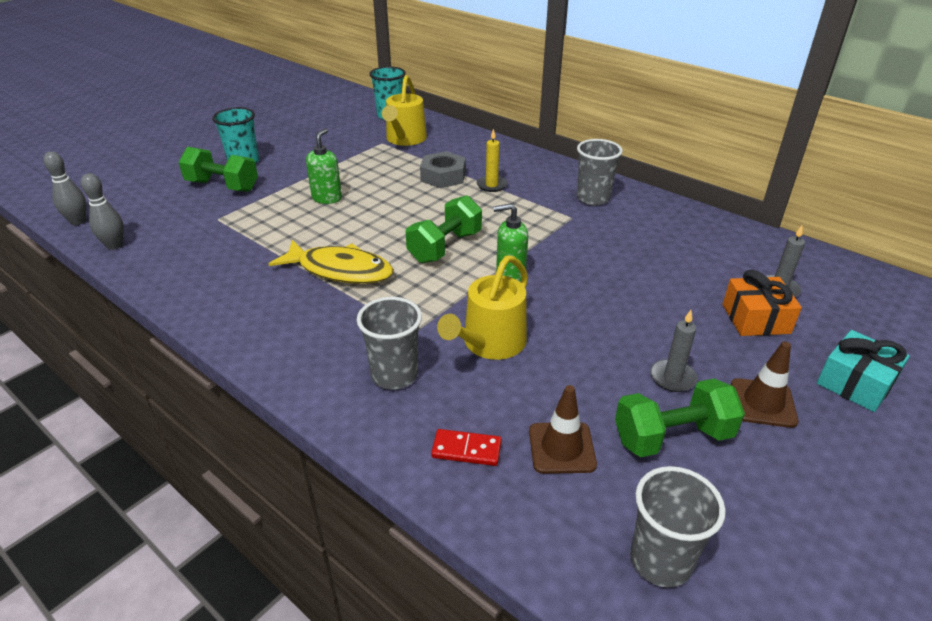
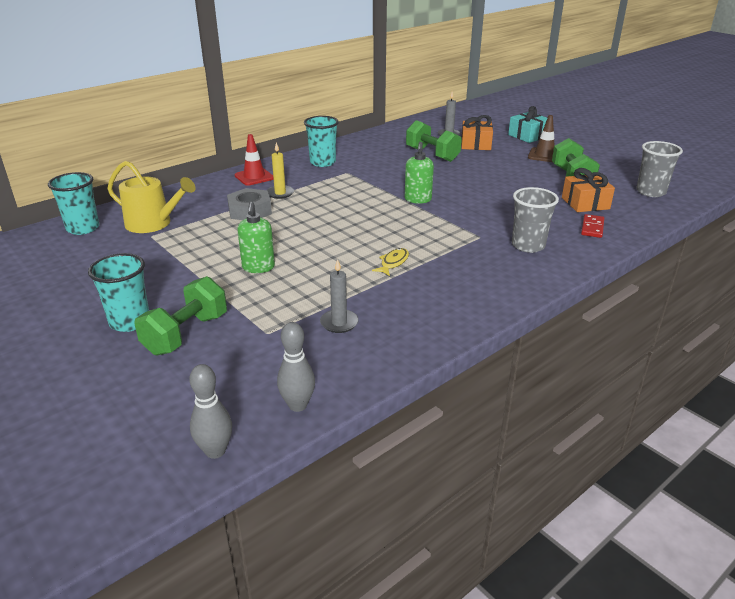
camera: 80 degrees left, 5 degrees down
(327, 198) = (258, 267): green soap dispenser -> green soap dispenser turned 120 degrees counterclockwise
(340, 270) = (393, 263): yellow fish -> yellow fish, size x0.47
(445, 247) = (371, 218): green dumbbell -> green dumbbell (432, 155)
(490, 343) = (495, 213): yellow watering can -> none
(528, 165) = (254, 177): none -> red traffic cone
(561, 448) = (585, 203): brown traffic cone -> orange gift
(593, 198) = (322, 162): grey cup -> turquoise cup
(672, 378) = (526, 170): grey candle -> grey candle (339, 323)

